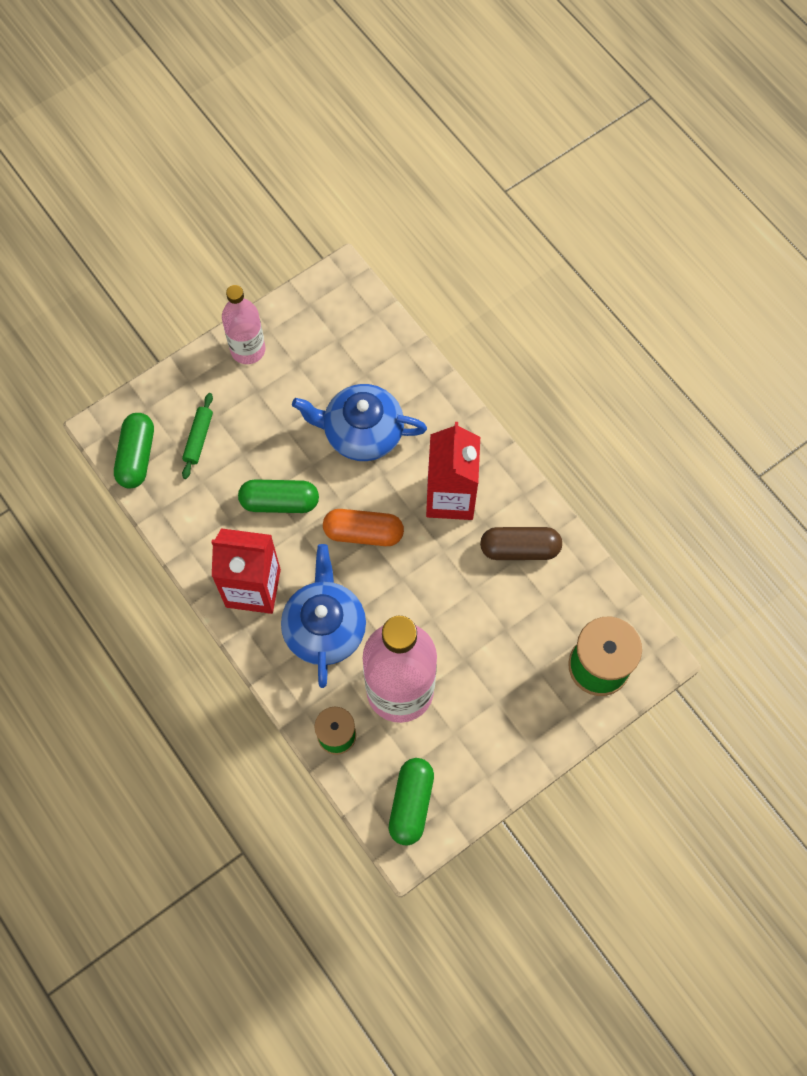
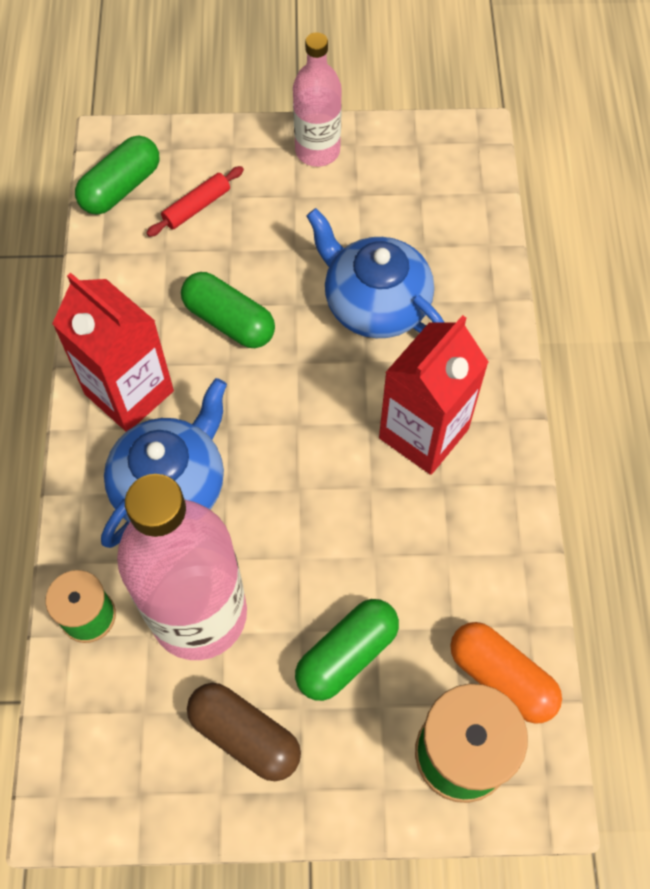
camera: 35 degrees right, 5 degrees down
(198, 438) = (197, 207): green rolling pin -> red rolling pin
(363, 533) = (294, 410): orange capsule -> orange capsule (501, 677)
(411, 803) = (107, 759): green capsule -> green capsule (347, 655)
(520, 549) = (463, 544): brown capsule -> brown capsule (245, 735)

